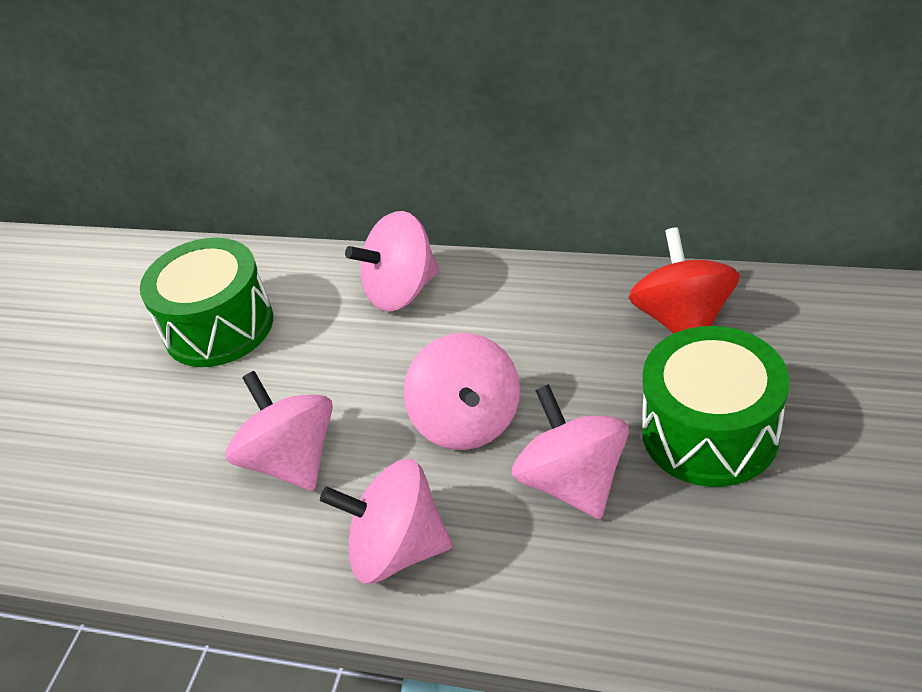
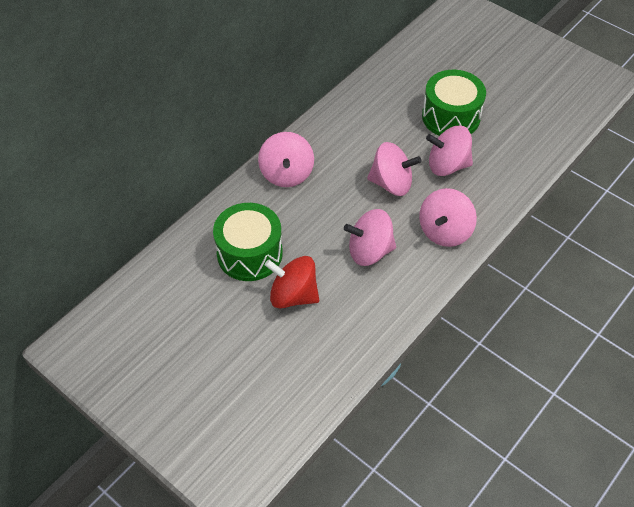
camera: 70 degrees left, 10 degrees up
(682, 320) = (386, 94): red spinning top -> red spinning top (293, 295)

